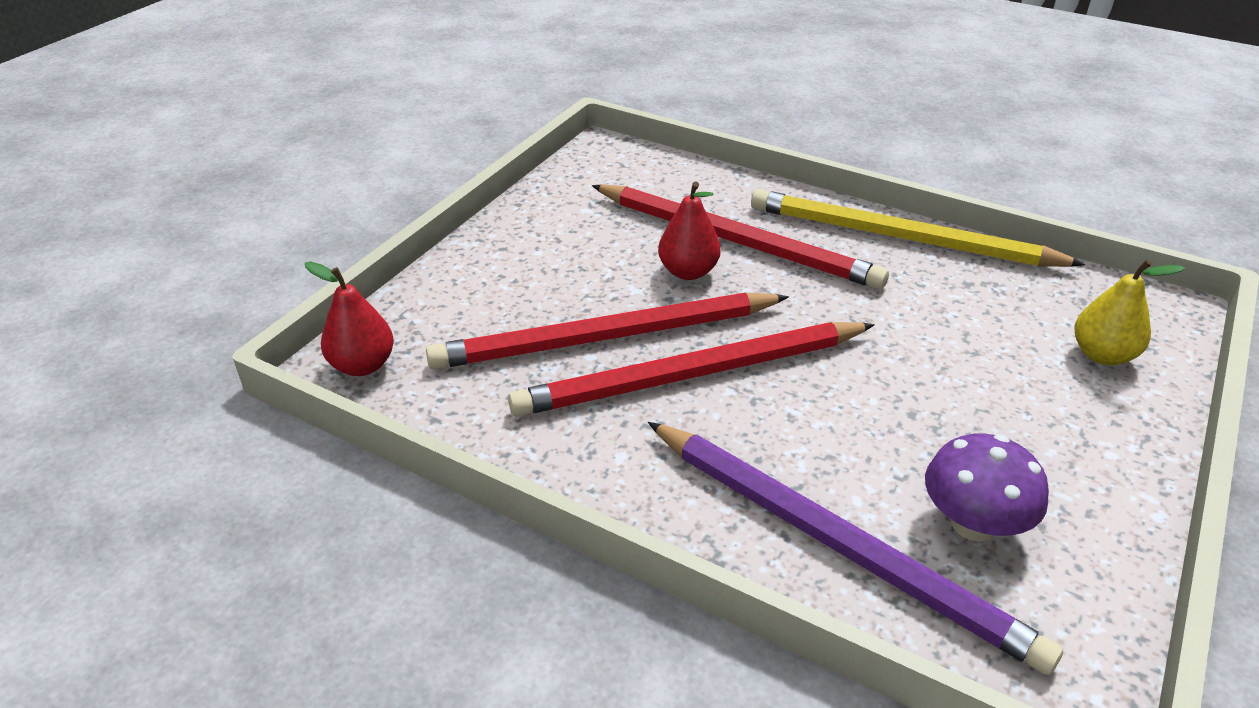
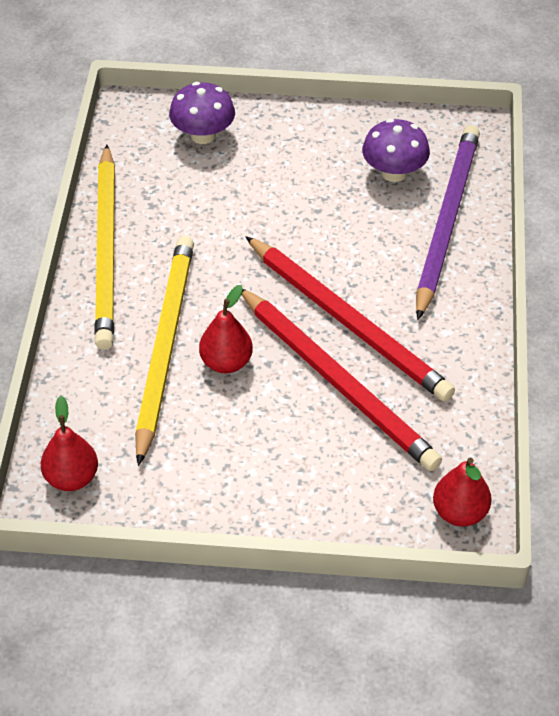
camera: 115 degrees left, 10 degrees up
(613, 163) = (71, 478): none -> red pear
(736, 241) = (164, 346): red pencil -> yellow pencil
(1102, 355) = (203, 135): yellow pear -> purple mushroom

